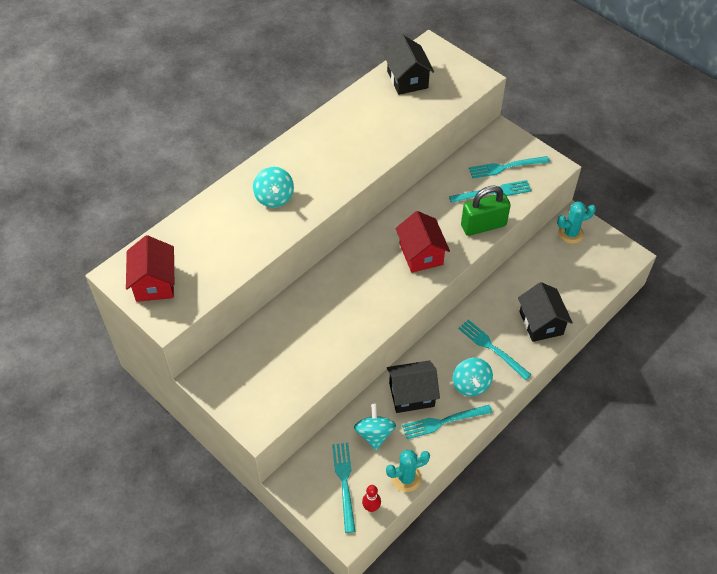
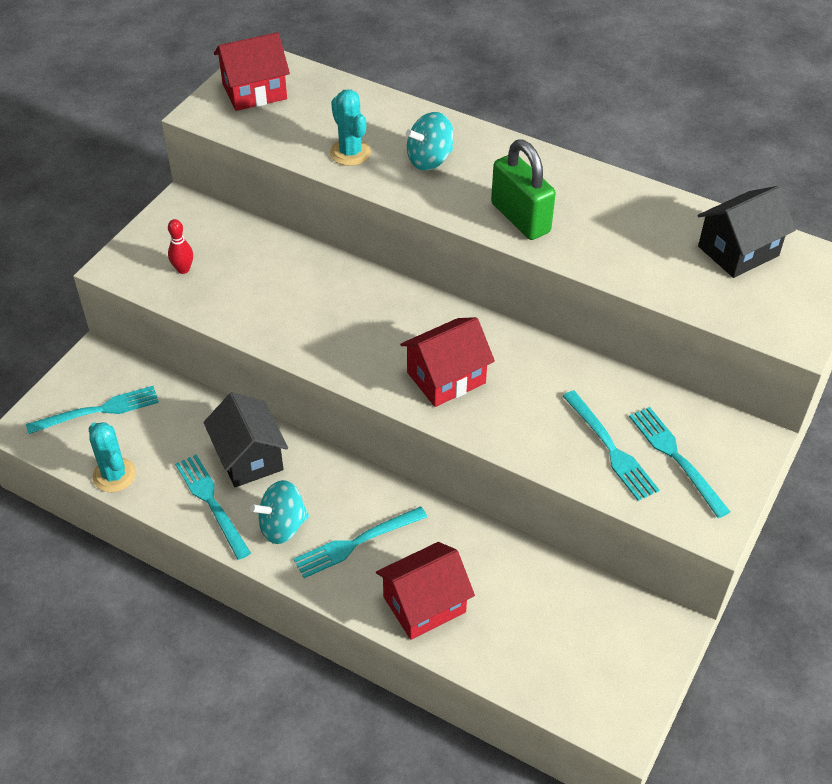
camera: 75 degrees right, 5 degrees down
(371, 507) = (66, 445): red bowling pin -> red bowling pin (183, 269)
(374, 434) = (177, 428): turquoise spinning top -> none
(483, 225) = (533, 445): green padlock -> green padlock (520, 218)
(492, 348) = (356, 543): turquoise fork -> turquoise fork turned 150 degrees counterclockwise
(541, 323) = (424, 604): black house -> red house
(570, 233) = (633, 626): turquoise cactus -> turquoise cactus (350, 153)

